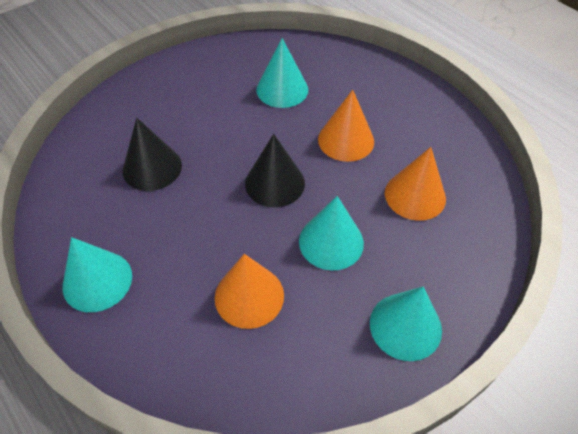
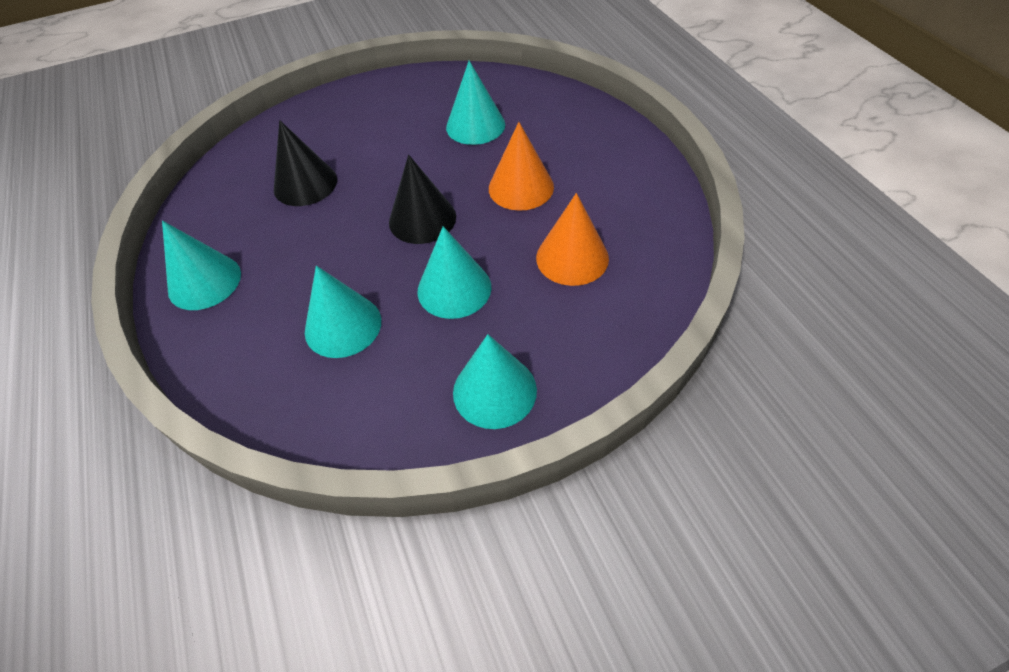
camera: 20 degrees right, 0 degrees up
(249, 296) = (343, 326): orange cone -> turquoise cone

